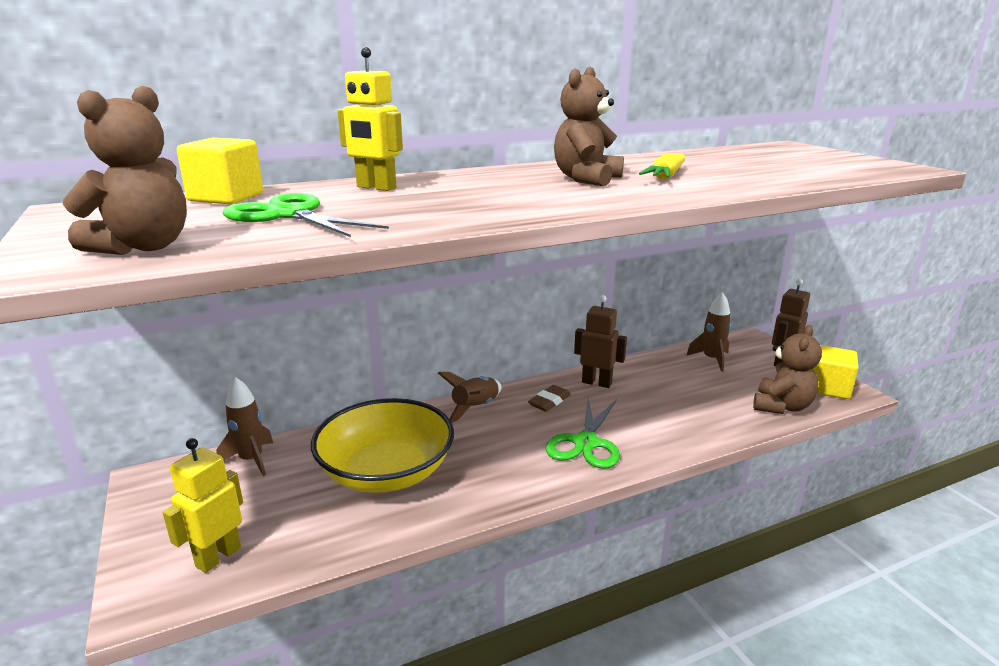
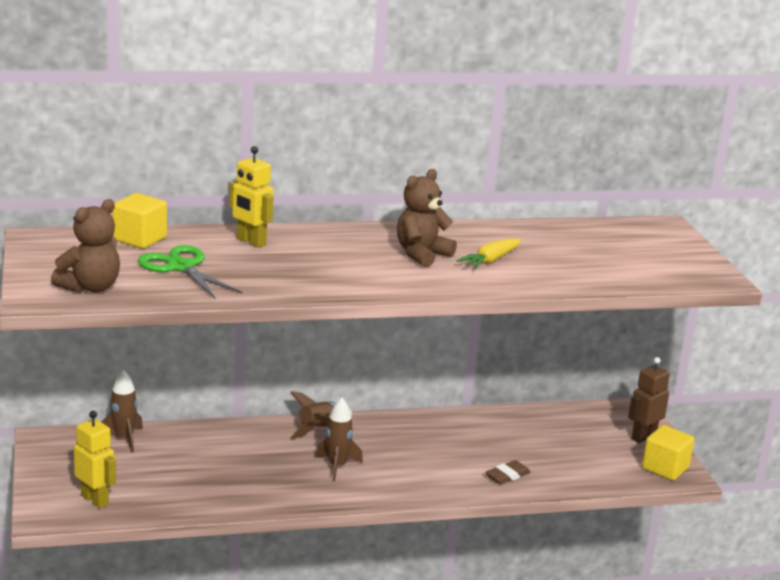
camera: 10 degrees right, 0 degrees up
(218, 556) = (95, 500): yellow robot -> yellow robot turned 90 degrees clockwise
(386, 472) = (228, 466): yellow bowl -> none
(549, 401) = (391, 435): brown eraser -> brown eraser (507, 475)
(586, 443) = (403, 474): green scissors -> none
(596, 383) = (445, 425): brown robot -> none
(711, 359) = (574, 422): brown rocket -> brown rocket (337, 466)
(781, 406) = (603, 476): brown teddy bear -> none

